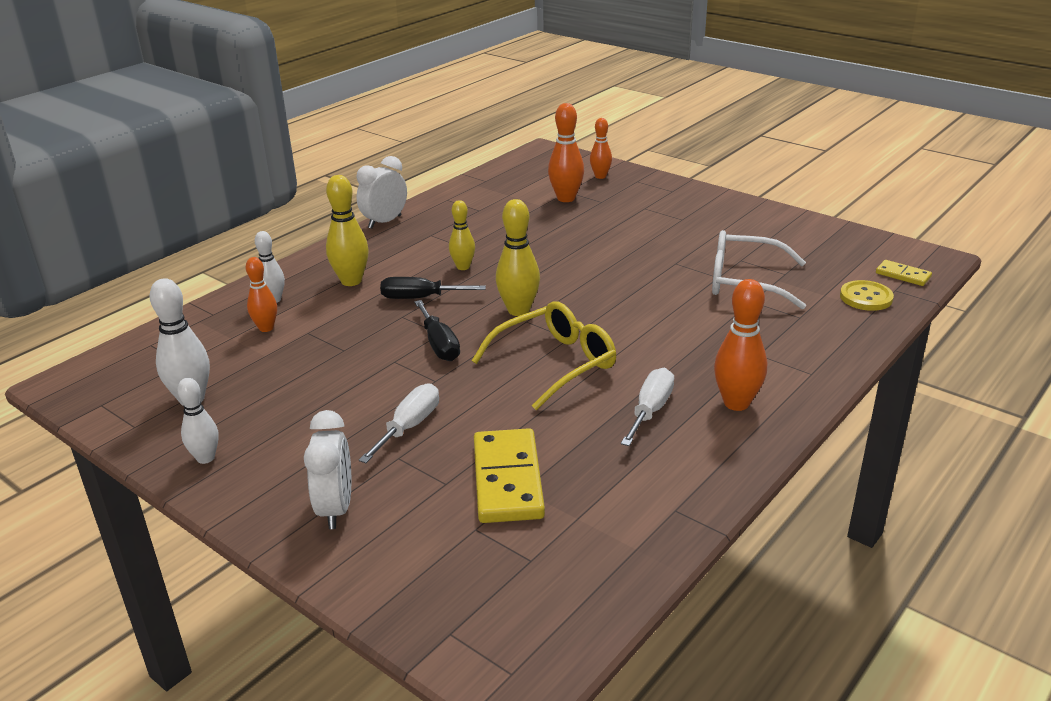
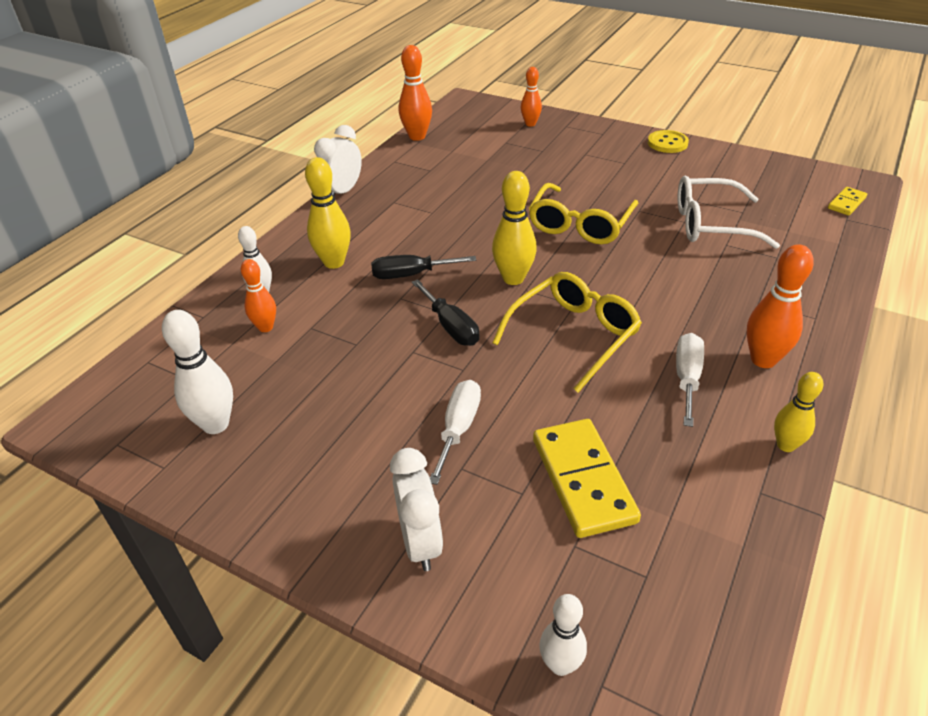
camera: 10 degrees left, 10 degrees up
(206, 458) = (256, 497): white bowling pin -> white bowling pin (560, 664)
(463, 267) = (439, 235): yellow bowling pin -> yellow bowling pin (786, 445)
(566, 198) = (508, 150): orange bowling pin -> orange bowling pin (417, 136)
(607, 270) = (580, 225): none -> yellow glasses
(866, 297) = (825, 230): yellow button -> yellow button (667, 143)
(903, 275) = (846, 203): yellow domino -> yellow domino turned 75 degrees counterclockwise

